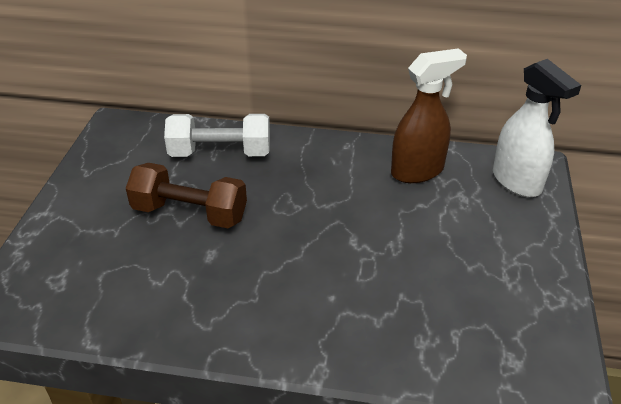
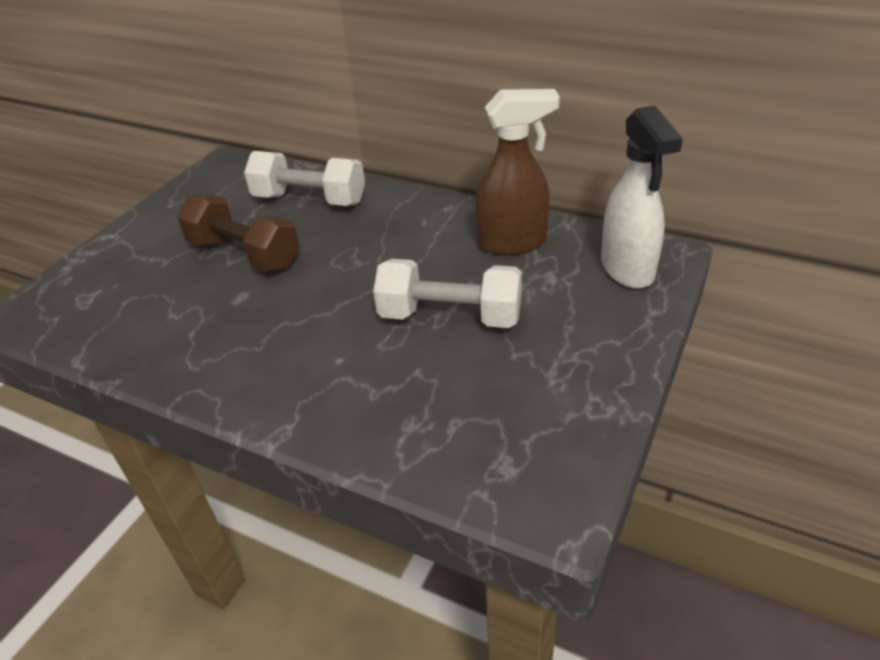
camera: 20 degrees right, 0 degrees up
(402, 243) = (450, 316): none -> white dumbbell

